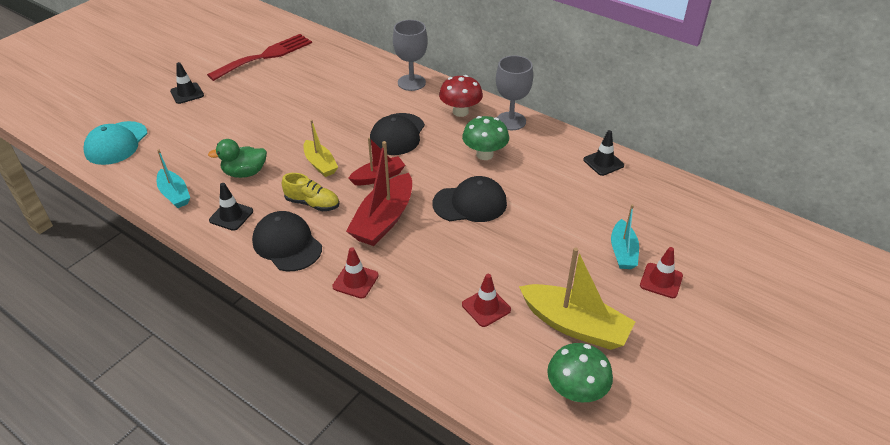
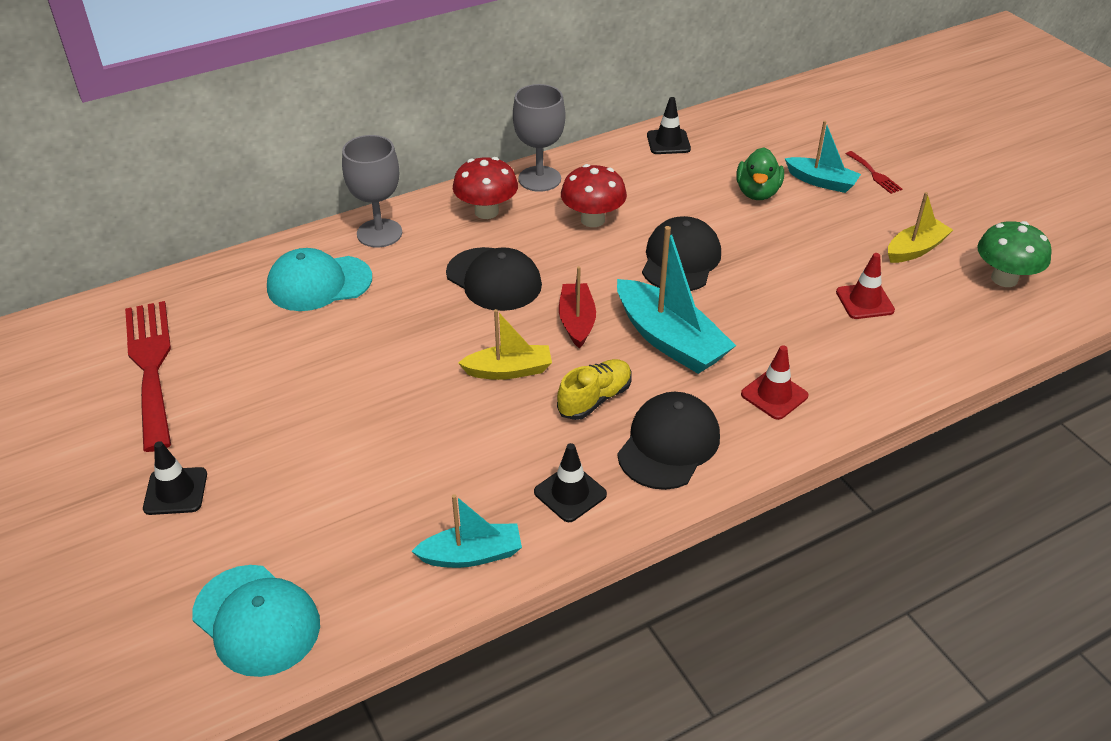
camera: 65 degrees left, 0 degrees up
(245, 173) = (472, 457): green duck -> green duck (757, 193)
(287, 244) = (668, 444): black cap -> black cap turned 135 degrees clockwise
(355, 79) = (319, 283): none -> turquoise cap
(384, 220) = (669, 340): red boat -> turquoise boat
(484, 154) = (592, 220): green mushroom -> red mushroom
(574, 325) = (915, 249): yellow boat -> yellow boat, size x0.61
(661, 280) = (874, 174): red traffic cone -> red fork

